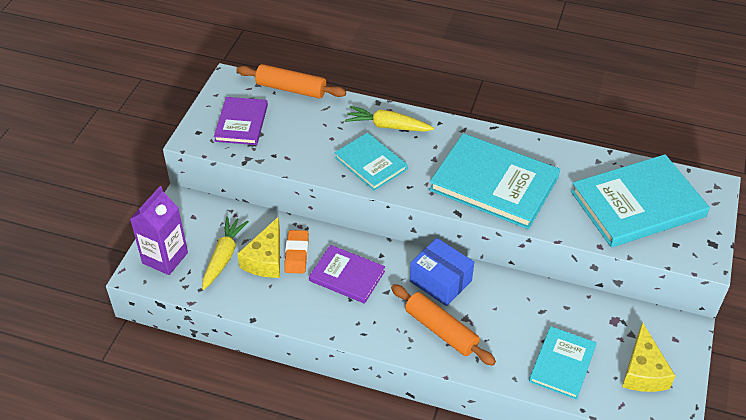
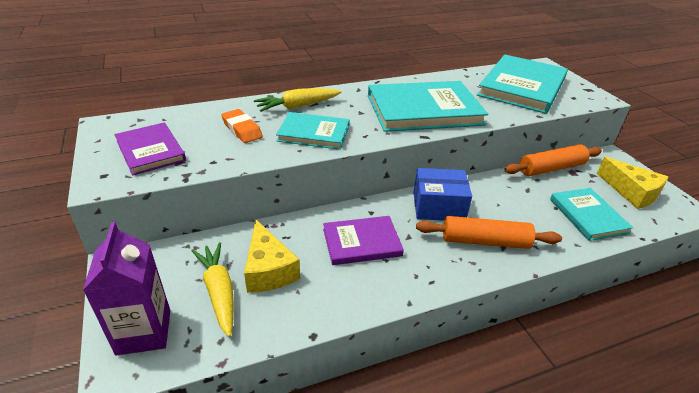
camera: 40 degrees left, 10 degrees down
(291, 89) = (179, 111): orange rolling pin -> orange rolling pin (551, 168)
(297, 254) = (296, 249): orange eraser -> orange eraser (242, 129)

